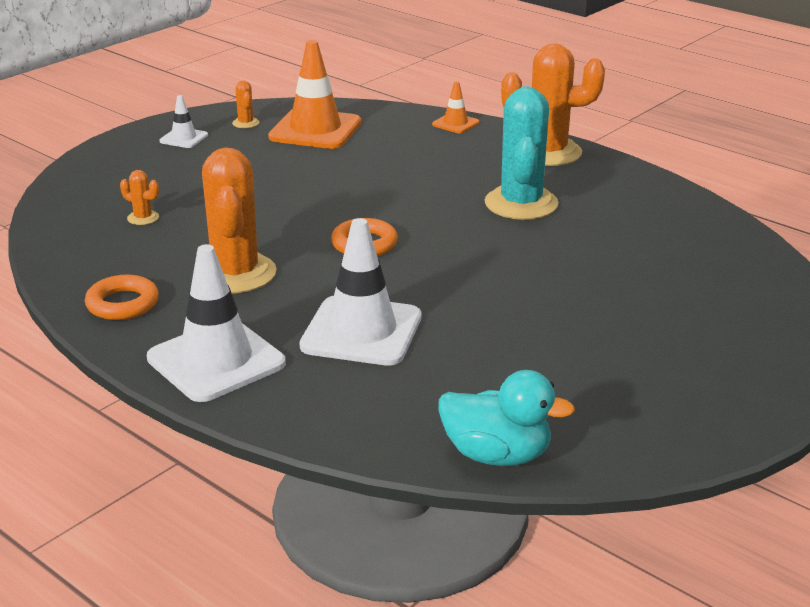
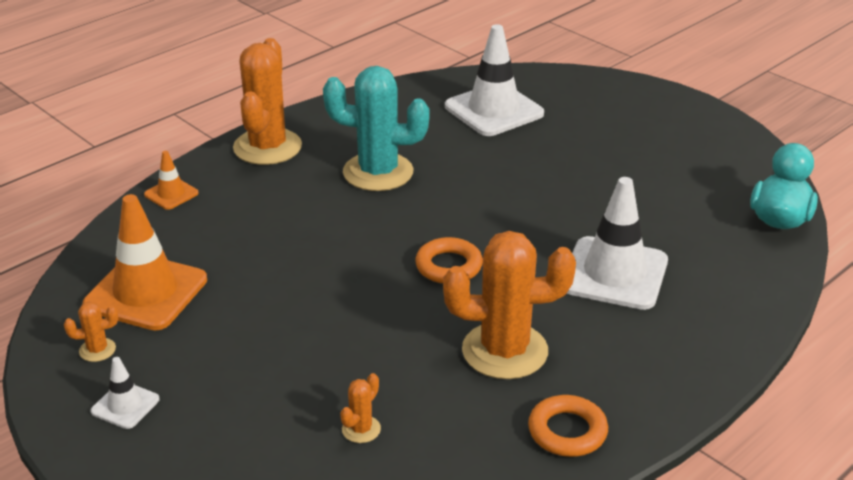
camera: 85 degrees left, 5 degrees up
(216, 361) = (672, 360): white traffic cone -> white traffic cone (494, 110)

